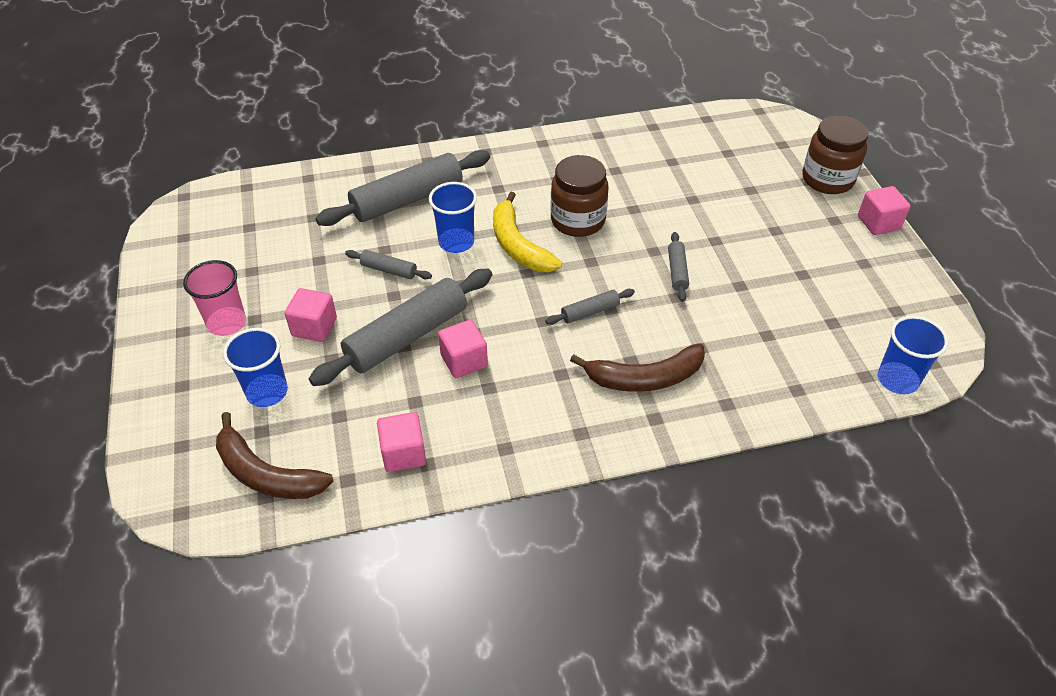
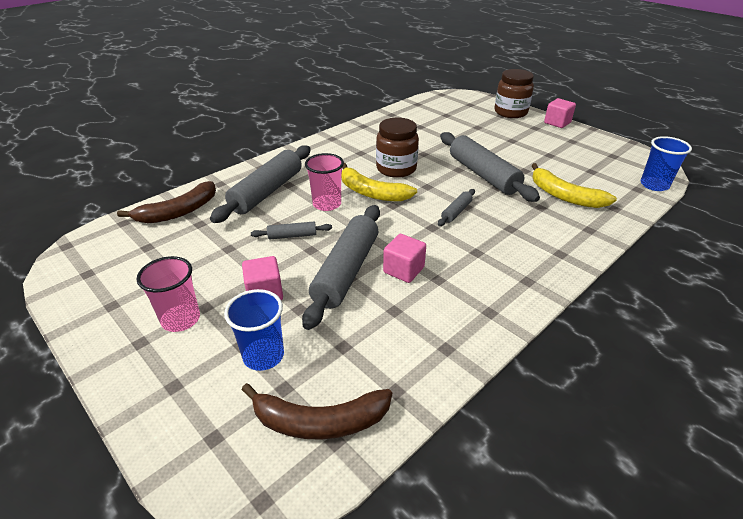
camera: 30 degrees left, 10 degrees down
(403, 453) = (421, 349): pink cube -> none
(456, 242) = (327, 204): blue cup -> pink cup
(644, 378) = (529, 234): brown banana -> brown banana (178, 212)
(677, 271) = (483, 175): grey rolling pin -> grey rolling pin, size x2.16
(749, 344) = (564, 196): none -> yellow banana

